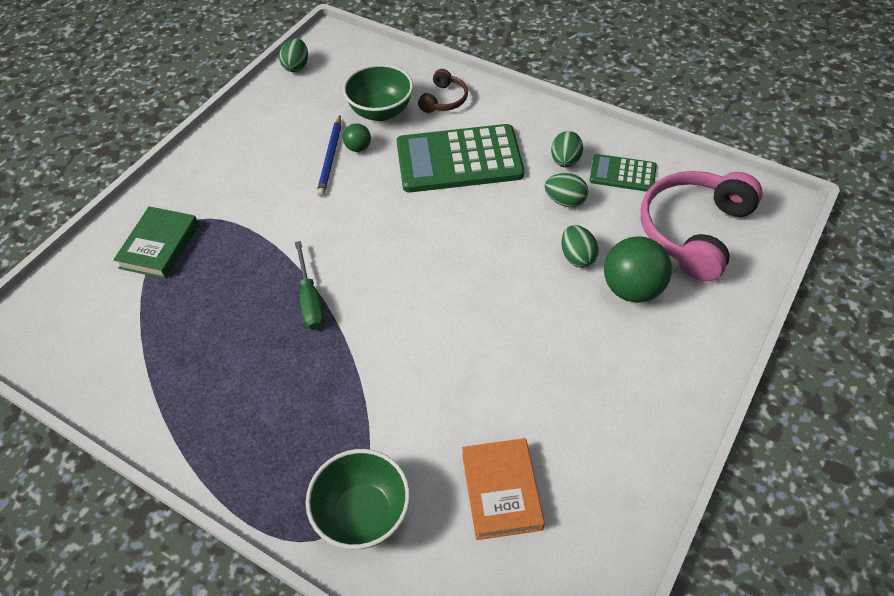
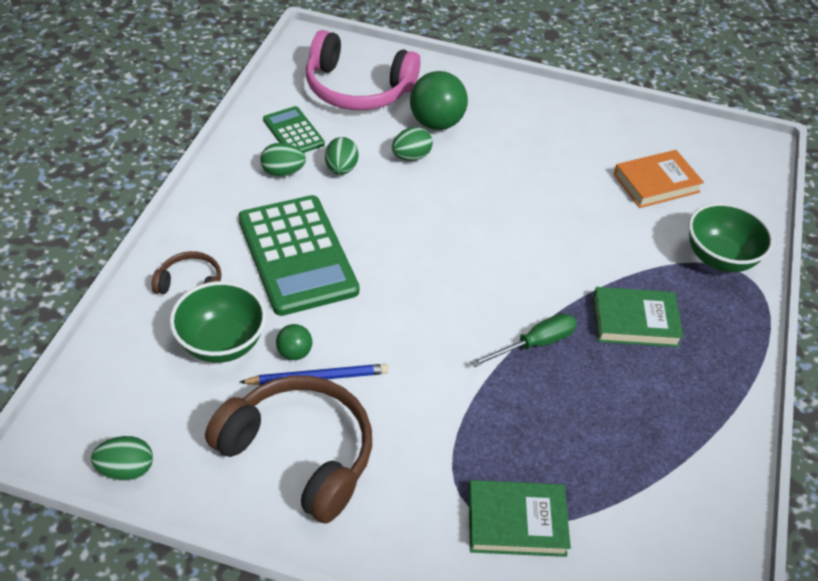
camera: 110 degrees left, 5 degrees down
(271, 142) = (300, 453): none -> brown headphones
(306, 390) = (635, 321): none -> green book
(622, 174) = (293, 132): green calculator -> green calculator turned 150 degrees clockwise

